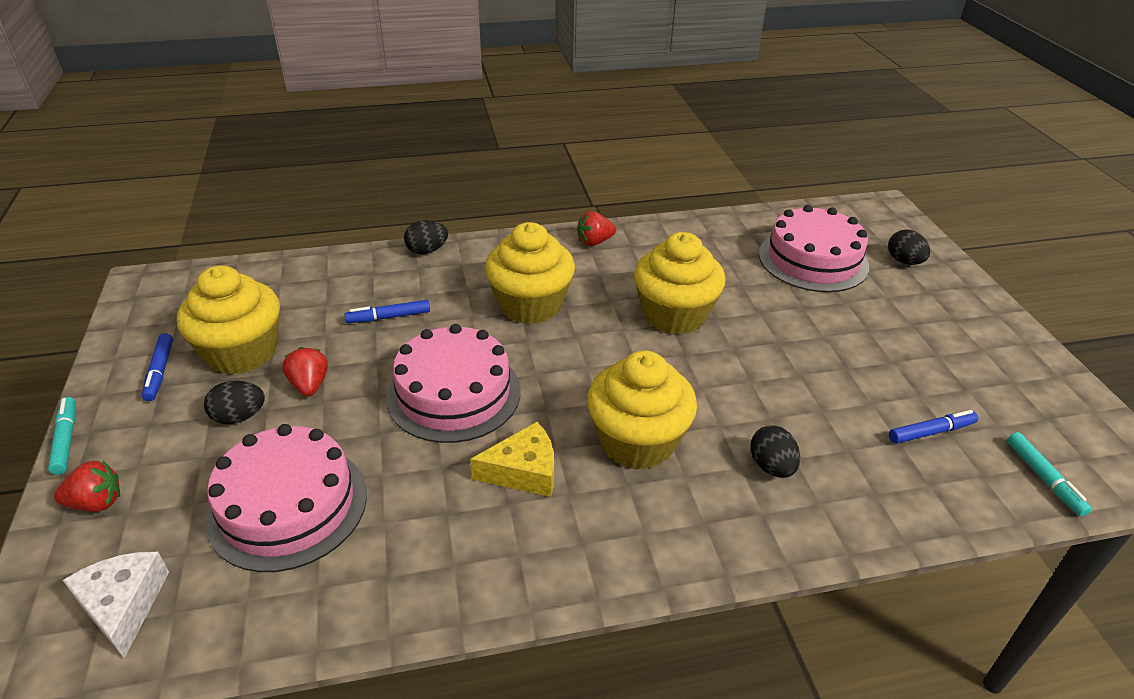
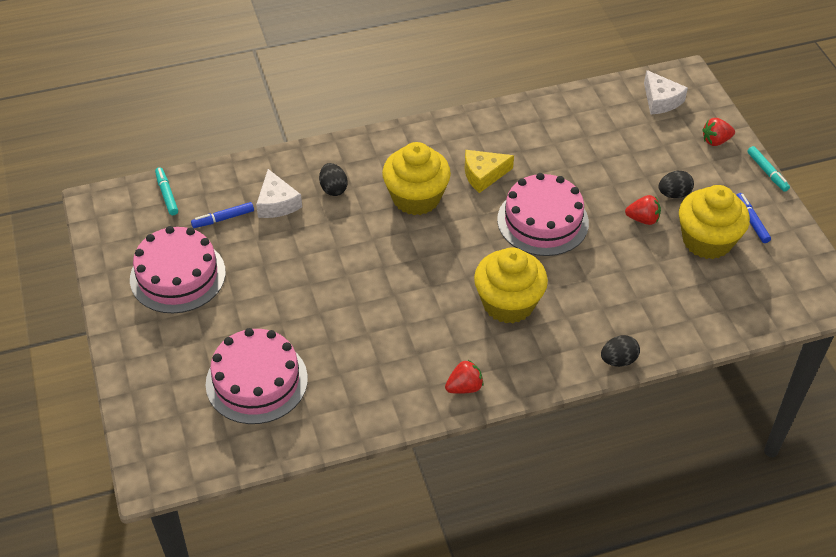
camera: 175 degrees right, 10 degrees up
(288, 506) = (610, 147): pink cake -> pink cake (177, 275)
(309, 385) = (643, 219): red strawberry -> red strawberry turned 60 degrees counterclockwise
(388, 317) = (617, 281): blue marker -> none
(674, 315) = (389, 303): yellow cupcake -> none
(856, 450) = (277, 203): none -> white cheese
(904, 261) = (169, 387): black egg -> none

